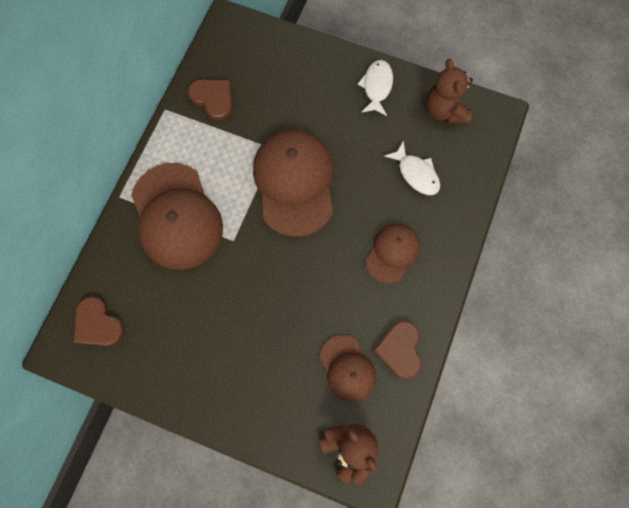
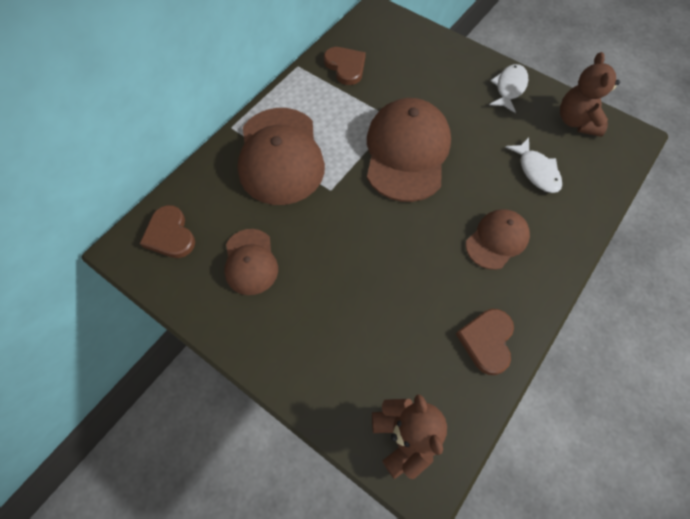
camera: 15 degrees right, 10 degrees down
(347, 368) = (422, 346): brown cap -> brown cap (250, 262)

